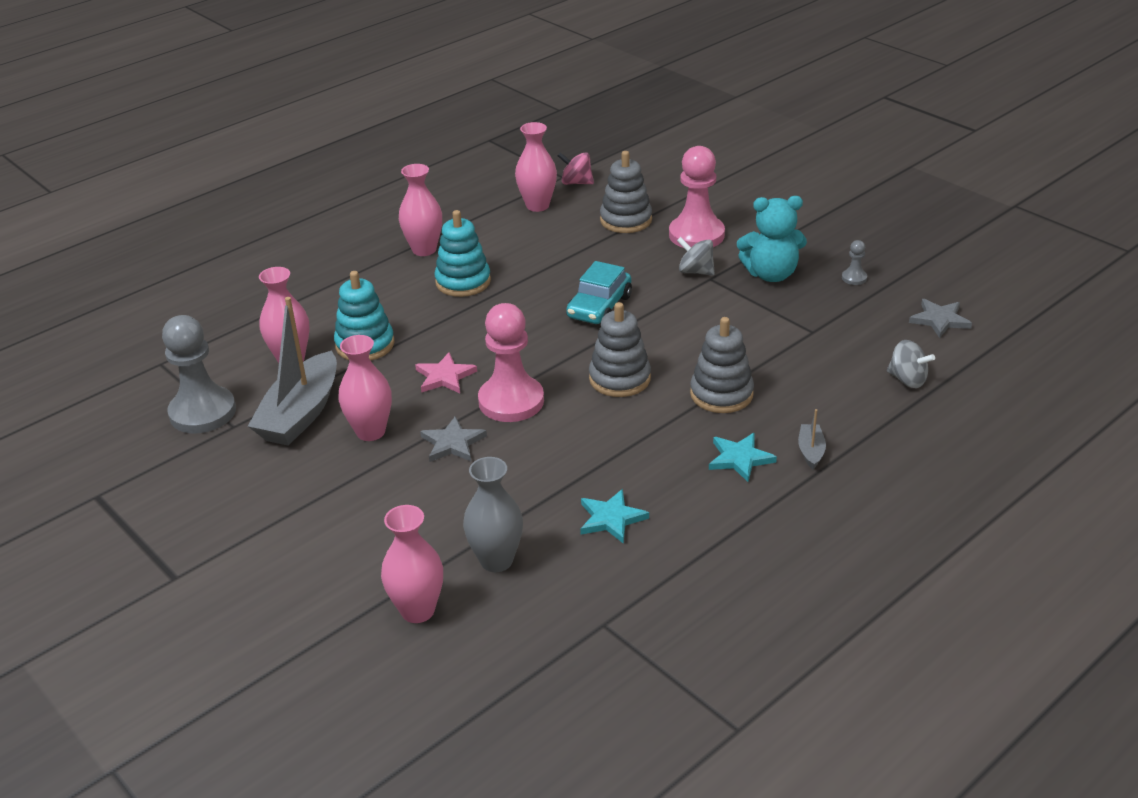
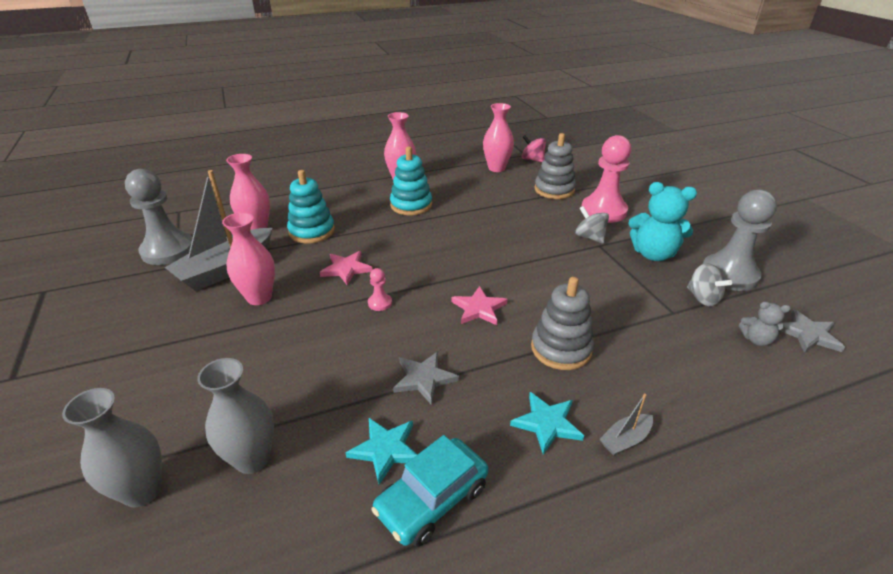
camera: 20 degrees right, 0 degrees up
(417, 610) = (142, 491): pink vase -> grey vase
(453, 443) = (309, 326): grey star -> grey star (424, 379)
(511, 401) = (380, 303): pink pawn -> pink pawn, size x0.42
(599, 307) = (497, 246): turquoise car -> turquoise car (432, 499)
(619, 379) = (479, 308): grey stacking toy -> pink star
(811, 451) = (625, 439): grey boat -> grey boat turned 150 degrees counterclockwise
(854, 278) = (729, 274): grey pawn -> grey pawn, size x2.37
(895, 337) = (756, 339): none -> grey teddy bear
(907, 380) = (758, 388): grey spinning top -> grey spinning top (702, 298)

